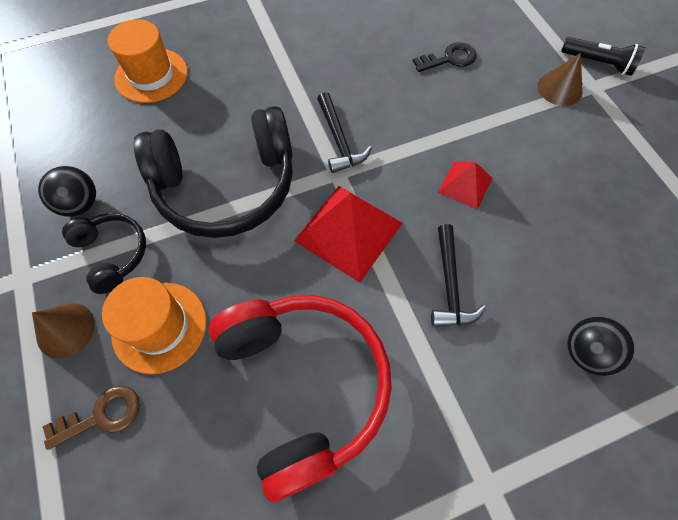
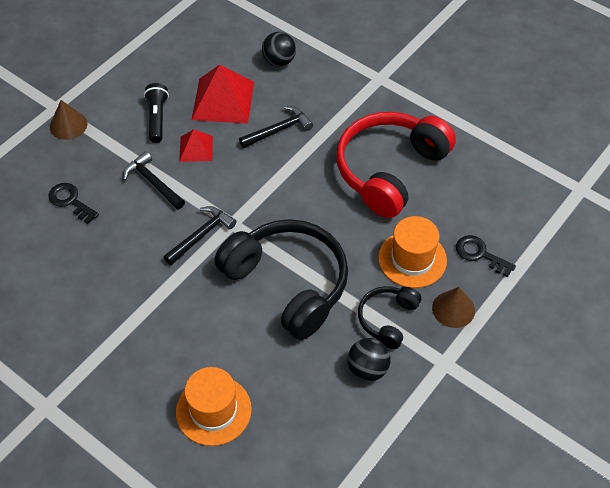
camera: 120 degrees left, 10 degrees down
(101, 415) = (480, 254): brown key -> black key
(348, 231) = (276, 195): red pyramid -> red pyramid (223, 100)
(436, 128) = (153, 182): none -> black hammer
(598, 63) = (26, 110): black flashlight -> black flashlight (157, 118)

